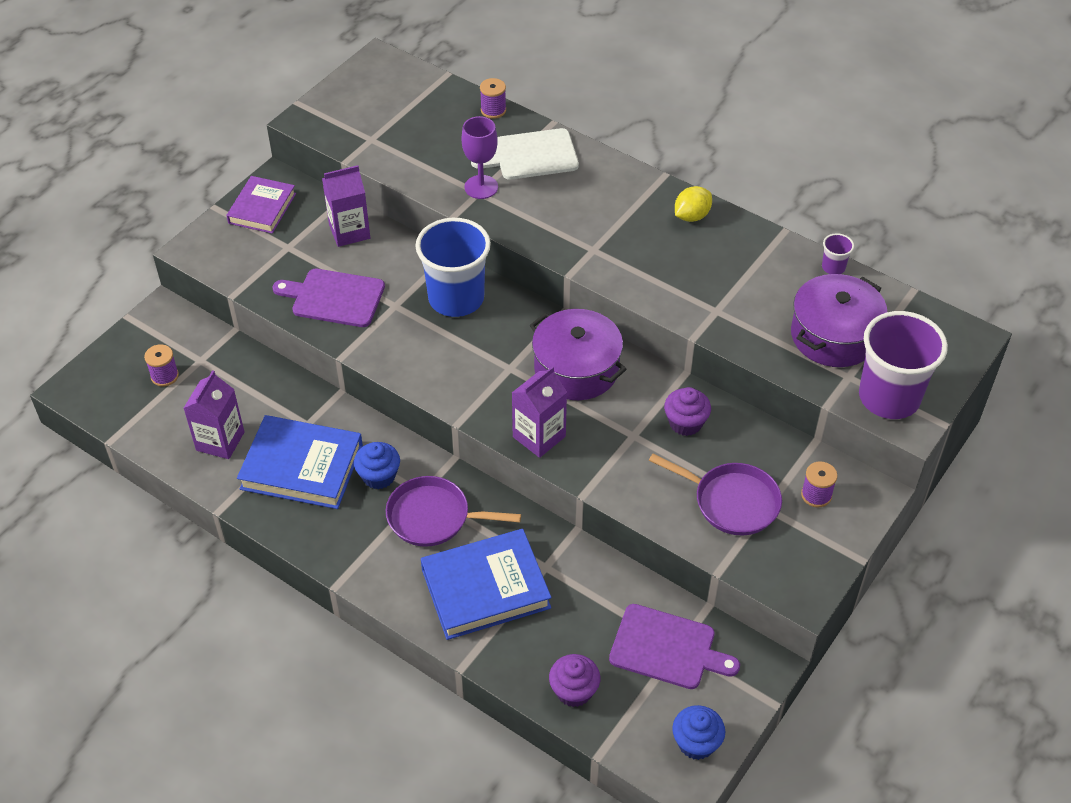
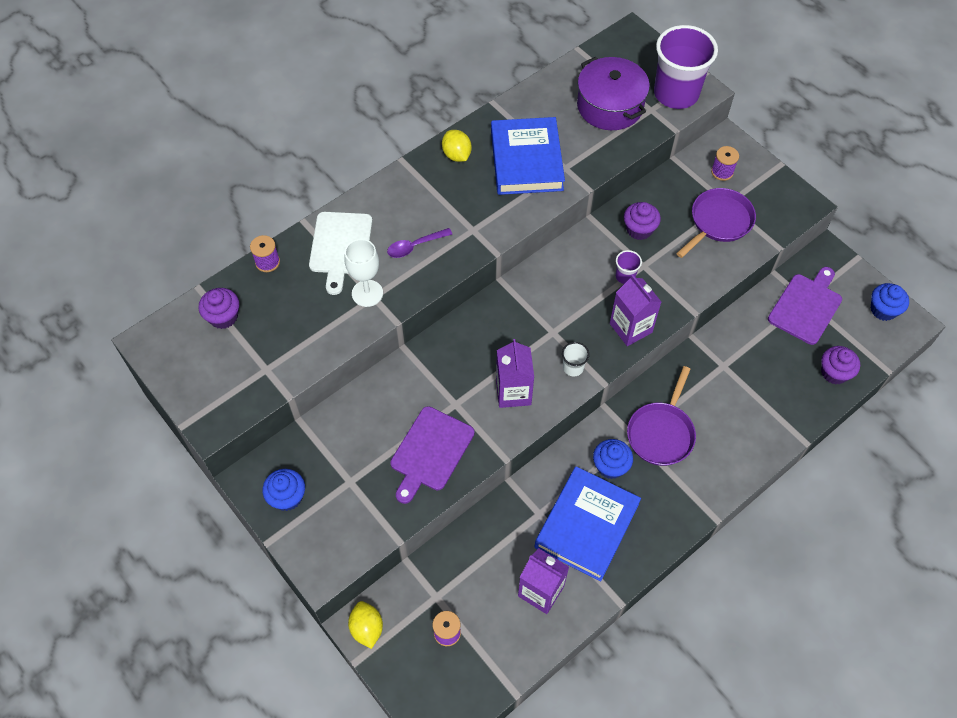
camera: 75 degrees left, 10 degrees up
(160, 317) = (367, 628): none -> yellow lemon
(262, 208) = (287, 497): purple book -> blue cupcake
(349, 231) = (348, 424): purple carton -> purple carton (513, 392)
(420, 98) = (223, 317): none -> purple cupcake
(456, 298) = (462, 355): blue cup -> none
(468, 393) = (573, 367): none -> white cup
(481, 187) = (367, 293): purple goblet -> white goblet
(485, 588) = (736, 410): blue book -> blue book (526, 160)
(553, 209) = (415, 246): none -> purple spoon
(576, 369) = (566, 286): purple pot -> none
(833, 267) = (541, 85): purple cup -> purple cup (625, 276)

